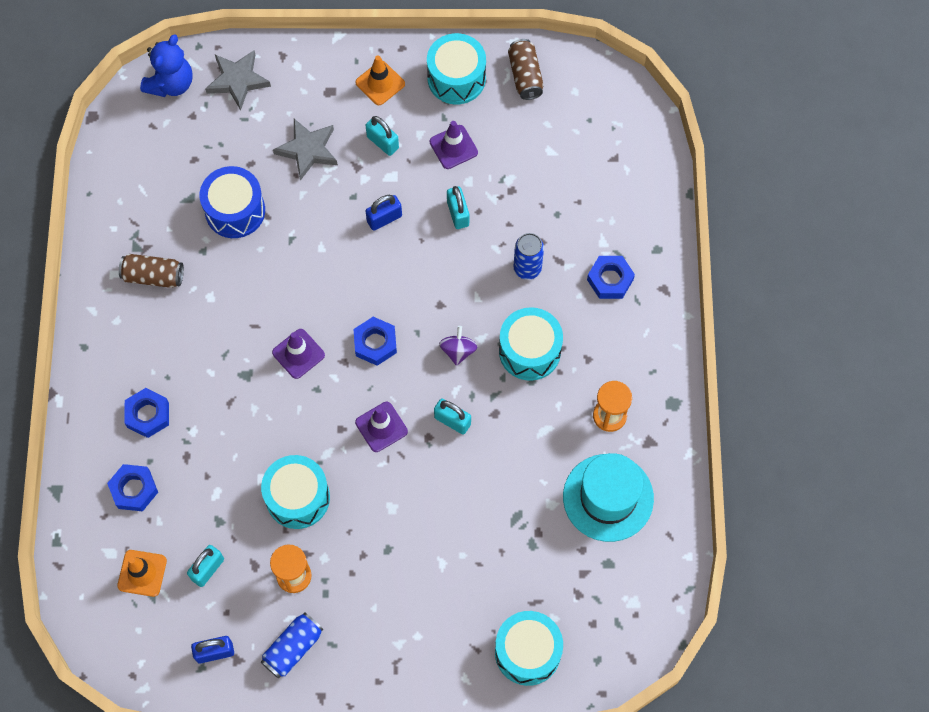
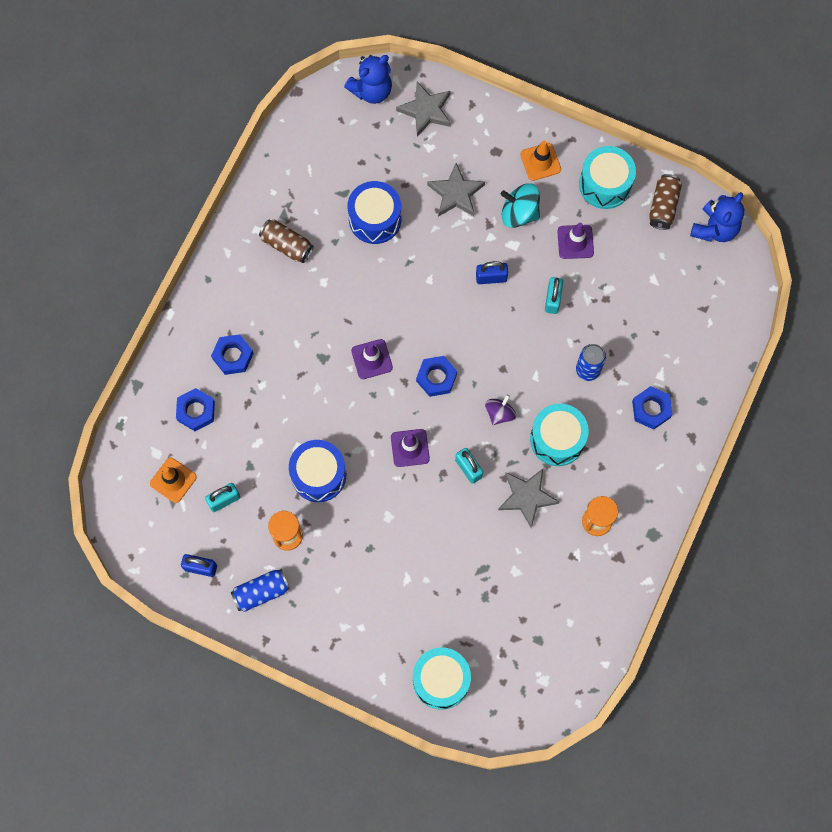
camera: 25 degrees right, 5 degrees up
(298, 497) = (318, 475): turquoise drum -> blue drum
(382, 142) = (519, 213): turquoise padlock -> turquoise spinning top
(527, 423) = (527, 497): none -> grey star
(587, 76) = (714, 229): none -> blue teddy bear
(608, 497) = (563, 587): turquoise hat -> none

